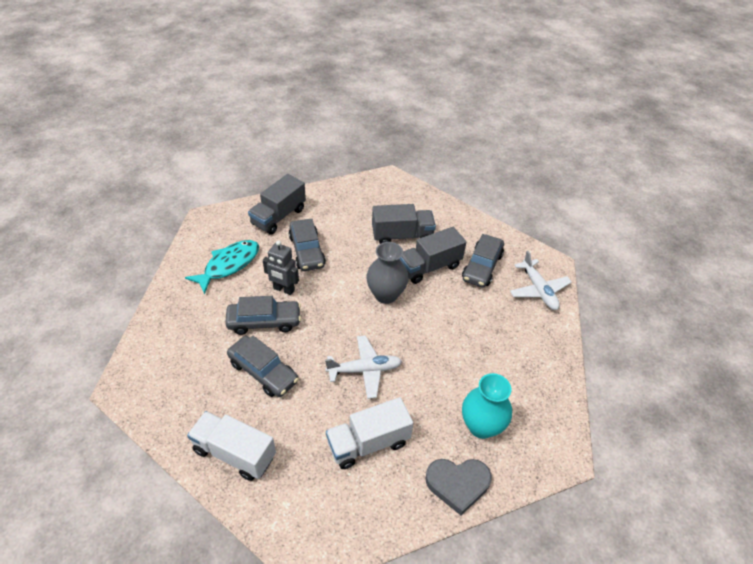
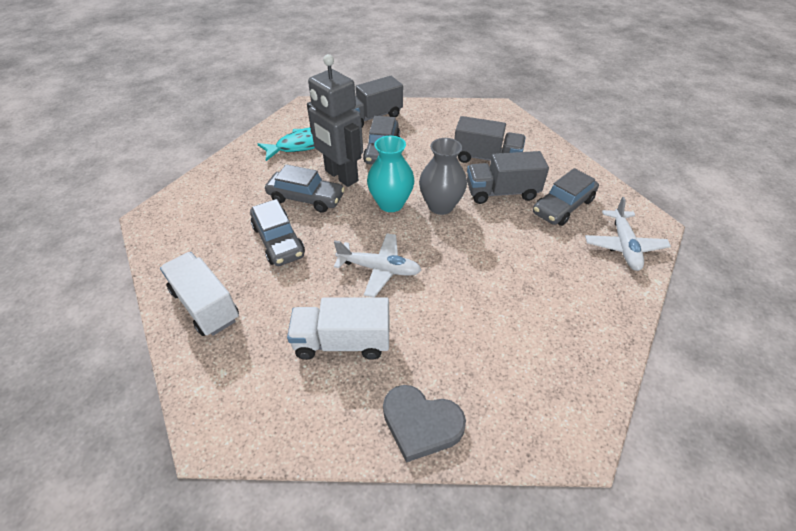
camera: 25 degrees right, 0 degrees up
(283, 289) = (341, 176): grey robot -> grey robot, size x1.71
(481, 426) = (483, 369): turquoise vase -> turquoise vase (391, 203)

